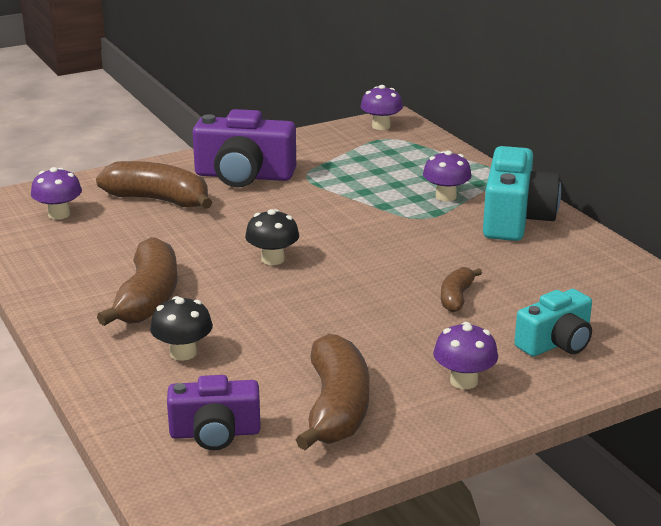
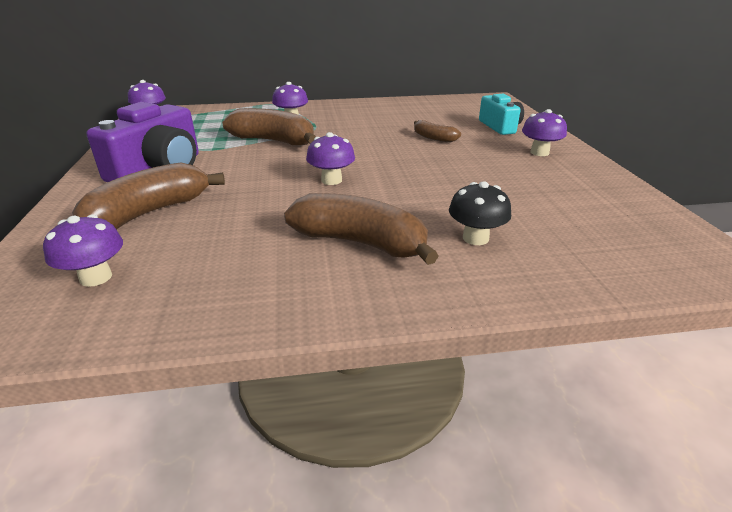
camera: 70 degrees left, 5 degrees up
(215, 433) = (612, 240): purple camera -> none
(272, 259) = (331, 180): black mushroom -> purple mushroom
(336, 408) = (571, 191): brown banana -> brown banana (273, 141)
(515, 219) = (342, 110): turquoise camera -> none

